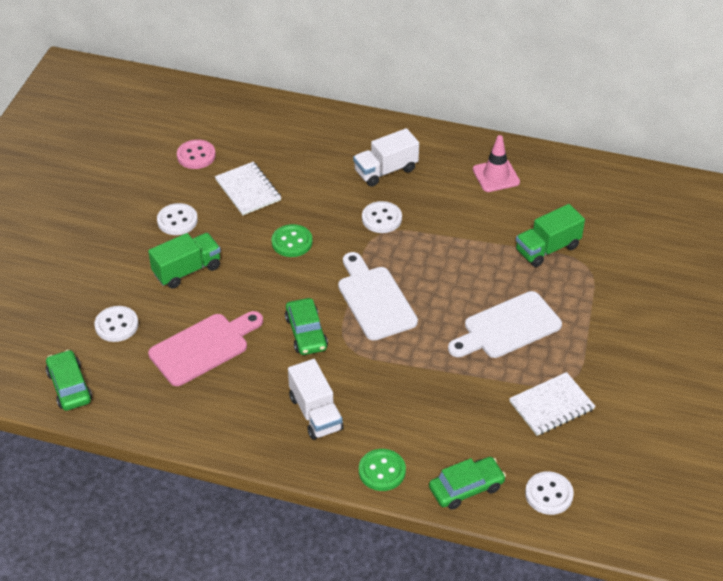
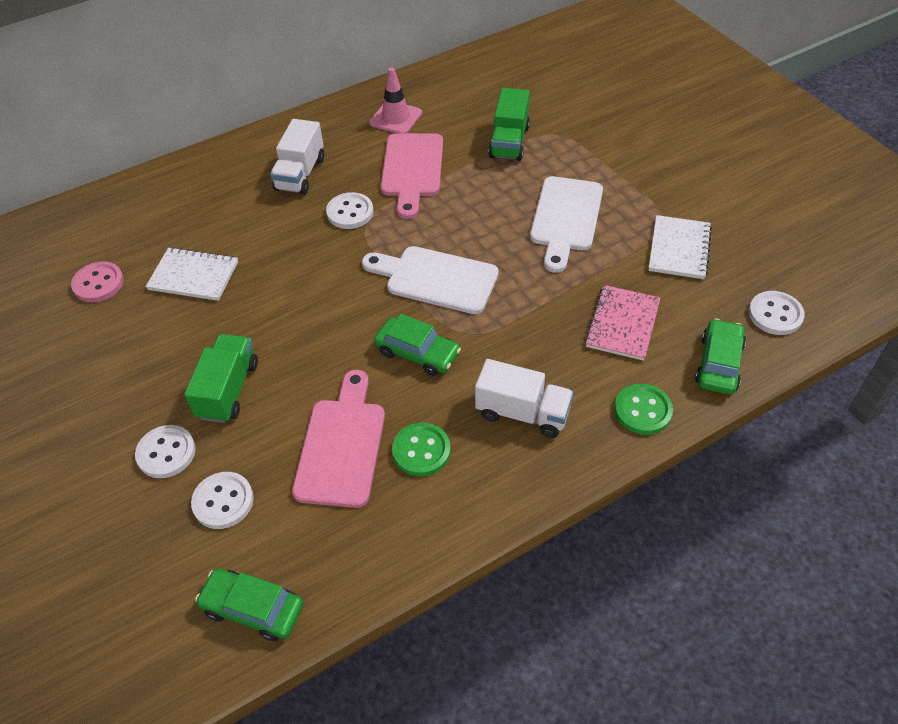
camera: 45 degrees left, 5 degrees up
(177, 220) = (156, 354): white button -> white button (166, 453)
(292, 242) = (297, 288): green button -> green button (421, 451)
(444, 417) = (622, 324): none -> pink notebook
(457, 220) = (412, 170): none -> pink cutting board

